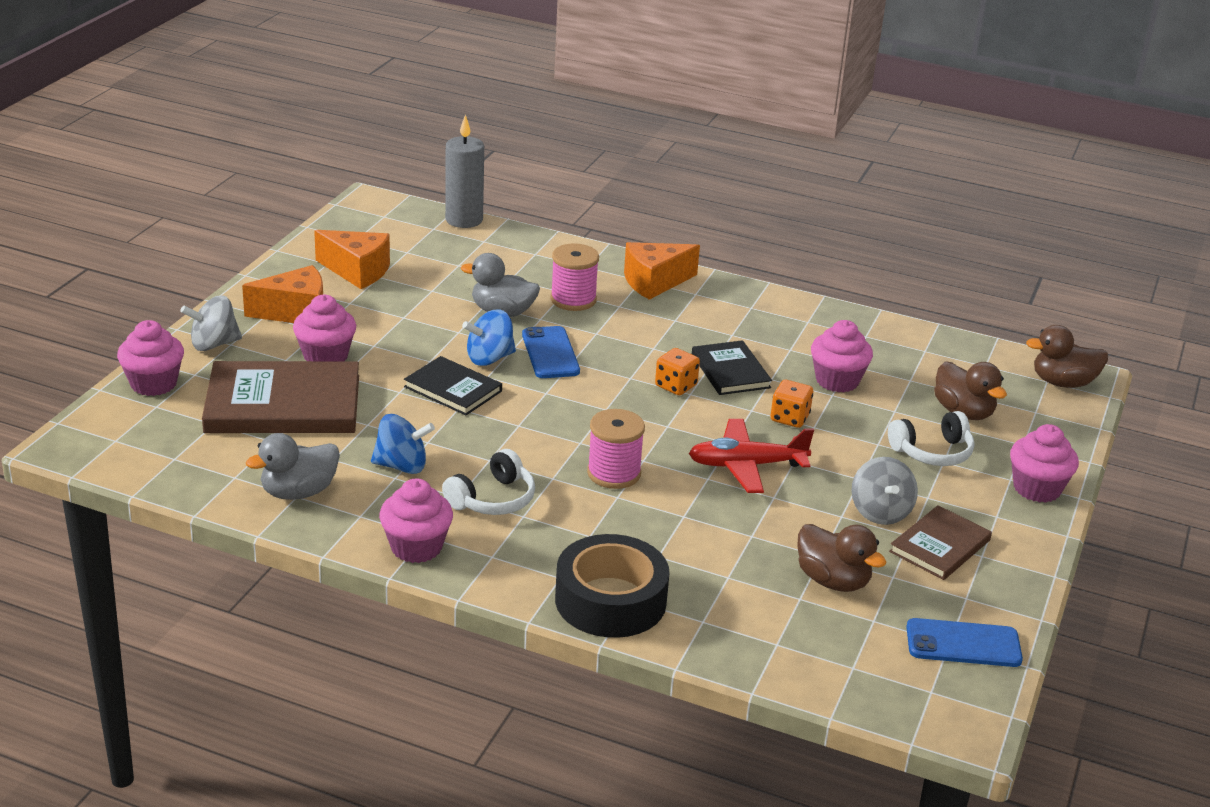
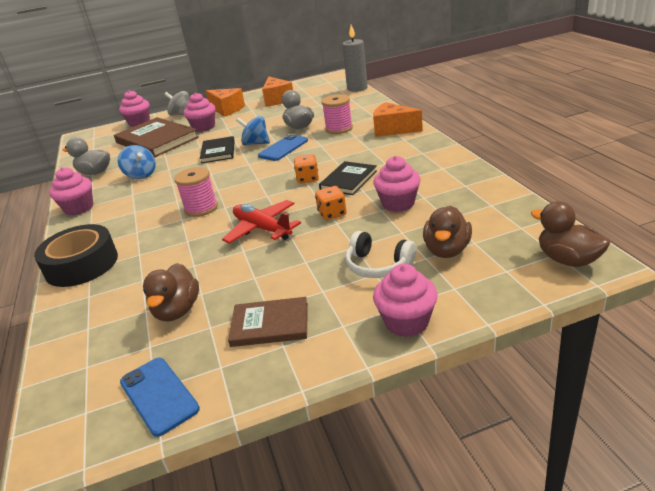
camera: 55 degrees right, 0 degrees up
(493, 499) = (139, 200): white headphones -> none
(880, 512) = (277, 286): grey spinning top -> none

